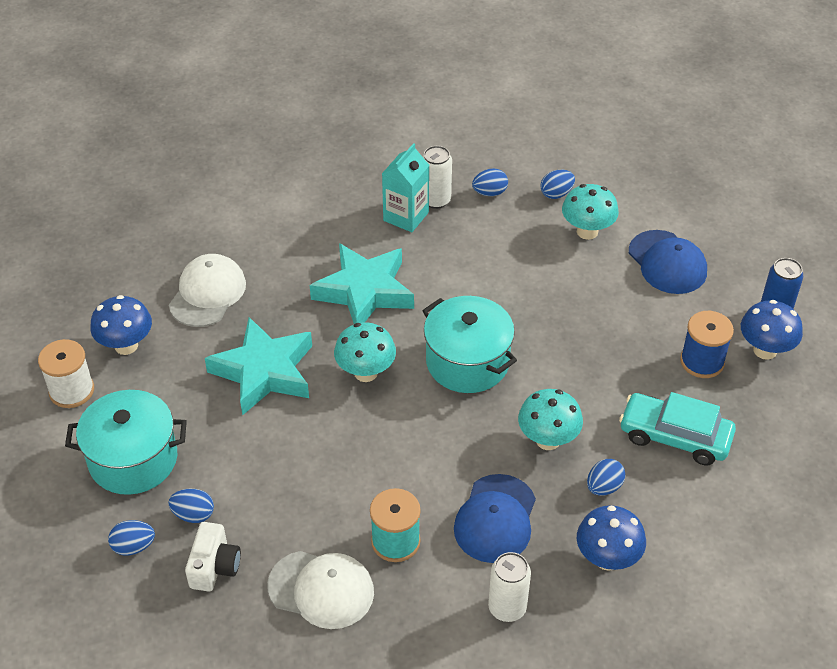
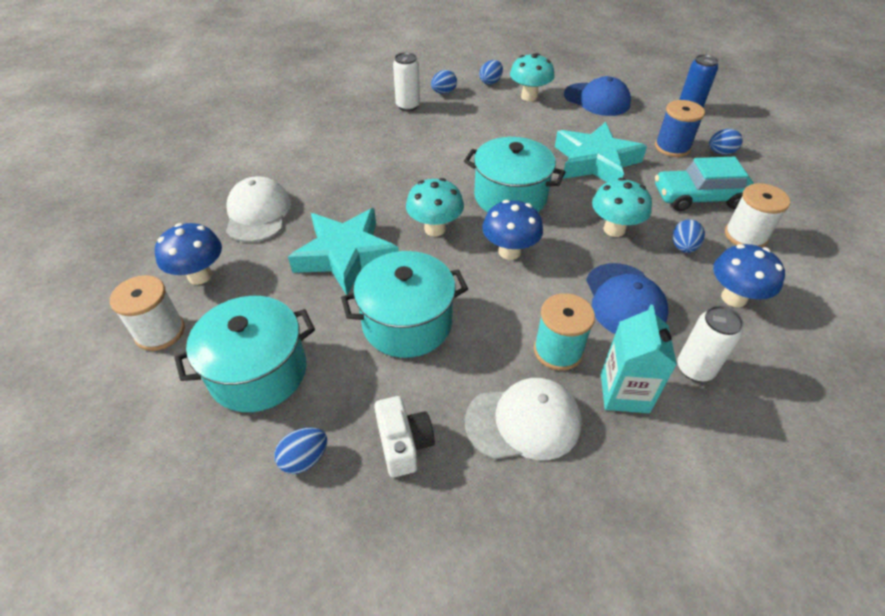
camera: 25 degrees left, 0 degrees up
(193, 515) = (351, 401): blue egg -> blue egg (720, 152)
(279, 462) = (407, 323): none -> turquoise pot
(364, 291) = (394, 175): turquoise star -> turquoise star (595, 162)
(406, 216) = (392, 120): turquoise carton -> turquoise carton (624, 393)
(684, 499) = (745, 236): none -> white spool
(765, 350) = (704, 129): blue mushroom -> blue mushroom (509, 252)

